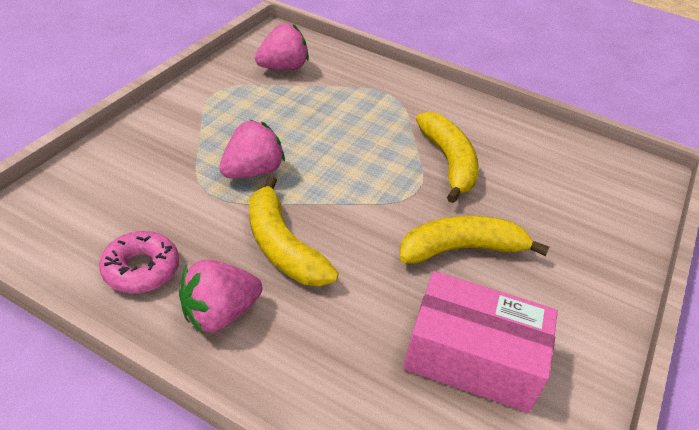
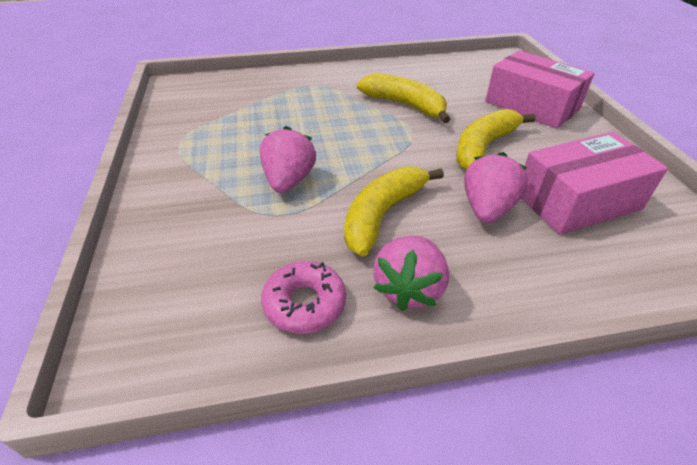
camera: 35 degrees left, 0 degrees up
(282, 67) = (210, 104): pink strawberry -> pink strawberry (487, 209)
(282, 246) = (382, 215): yellow banana -> yellow banana turned 105 degrees clockwise
(587, 241) = (531, 105): none -> pink box

